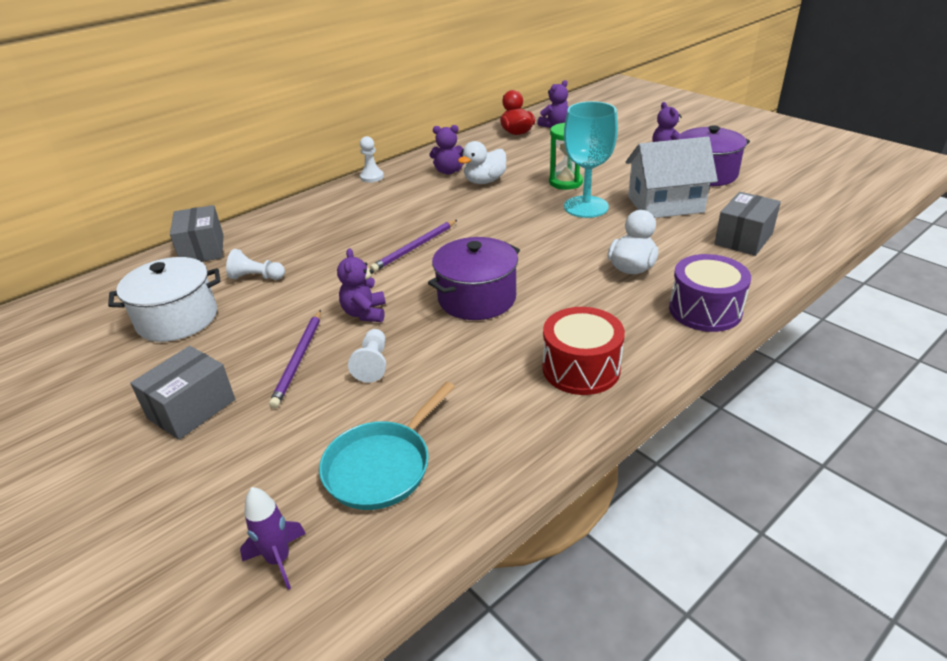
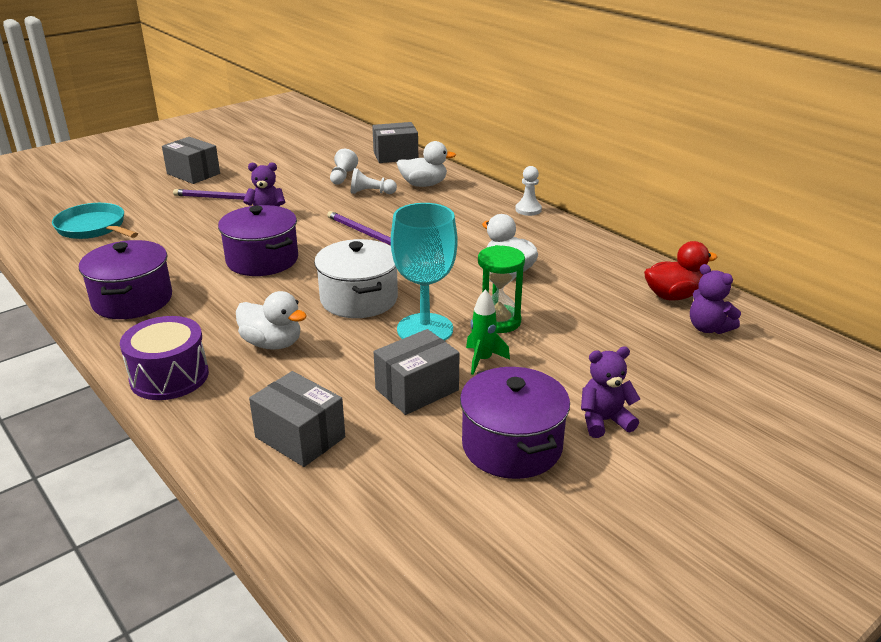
camera: 90 degrees right, 5 degrees down
(177, 319) = (297, 159): white pot -> white pot (359, 299)
(279, 560) = (50, 205): purple rocket -> none
(298, 227) = (424, 185): none -> white duck
(372, 364) = (199, 221): white pawn -> white pawn (371, 193)
(449, 171) = (540, 249): purple teddy bear -> none
(581, 368) = (132, 300): red drum -> purple pot
(618, 185) = (483, 360): none -> green rocket
(665, 204) = (417, 389): white house -> grey box

